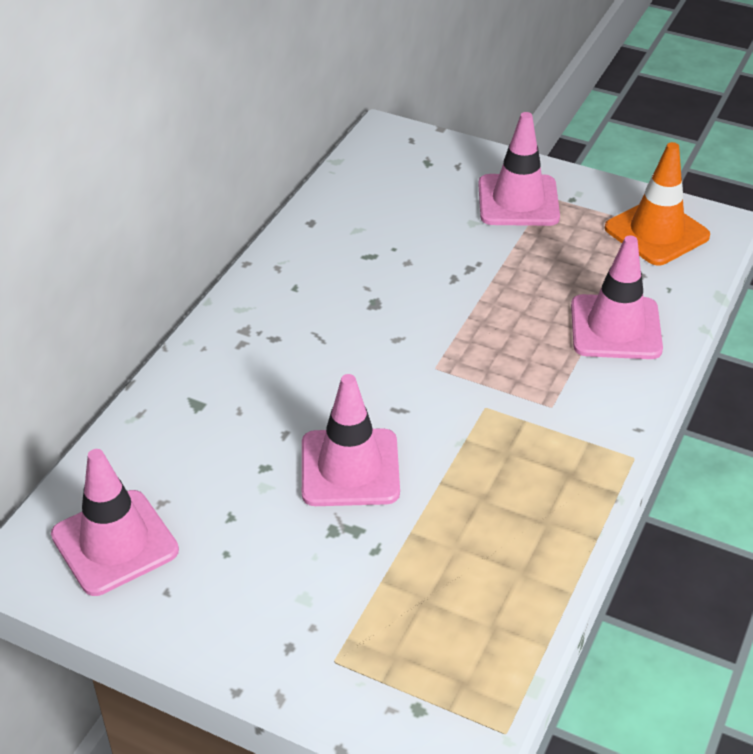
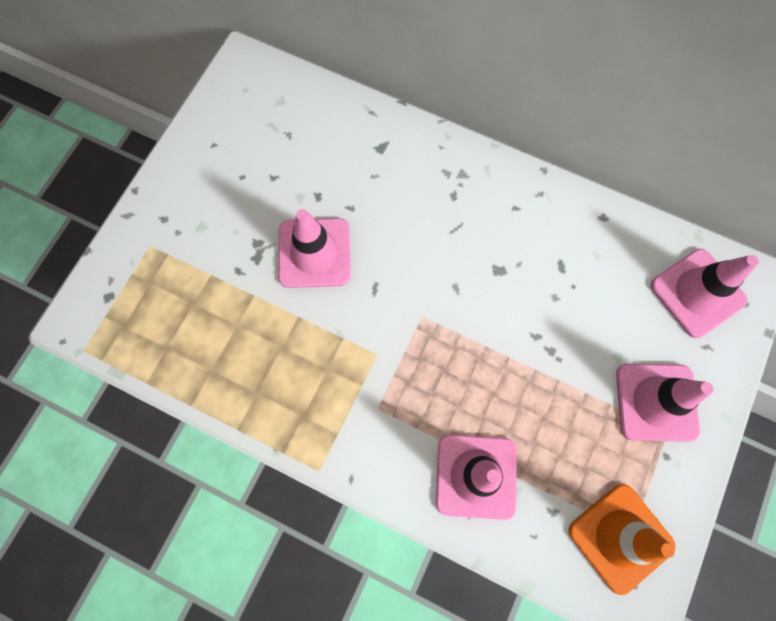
camera: 90 degrees right, 30 degrees up
(115, 543) = (254, 111): pink traffic cone -> pink traffic cone (697, 293)

